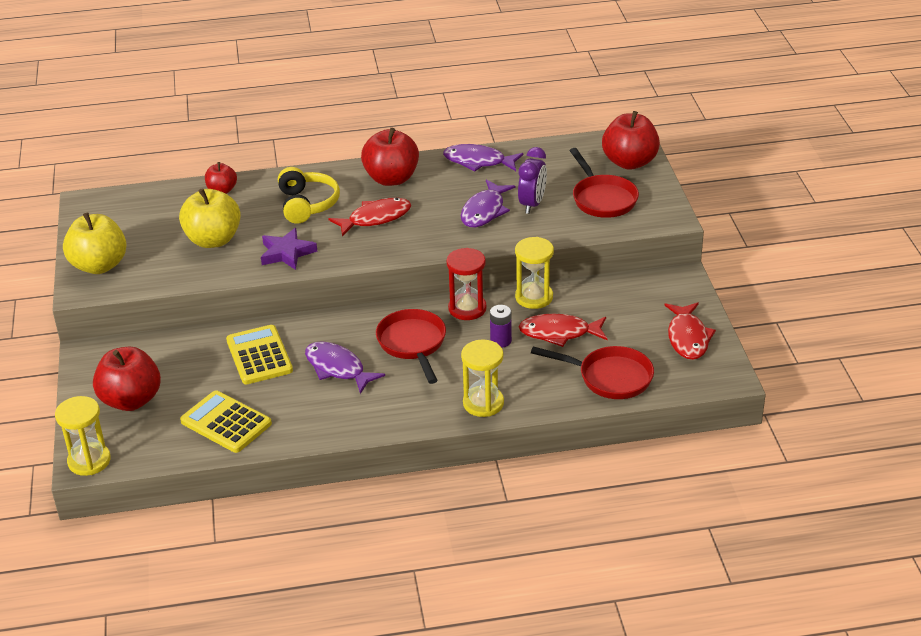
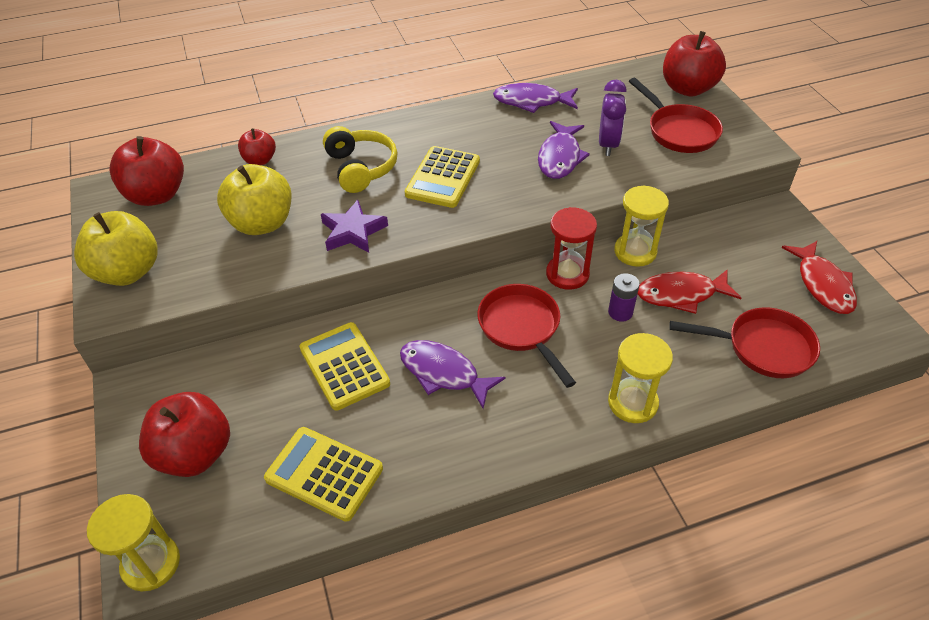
camera: 10 degrees left, 10 degrees up
(375, 218) = (443, 178): red fish -> yellow calculator
(391, 179) = (445, 129): red apple -> red apple (156, 195)

